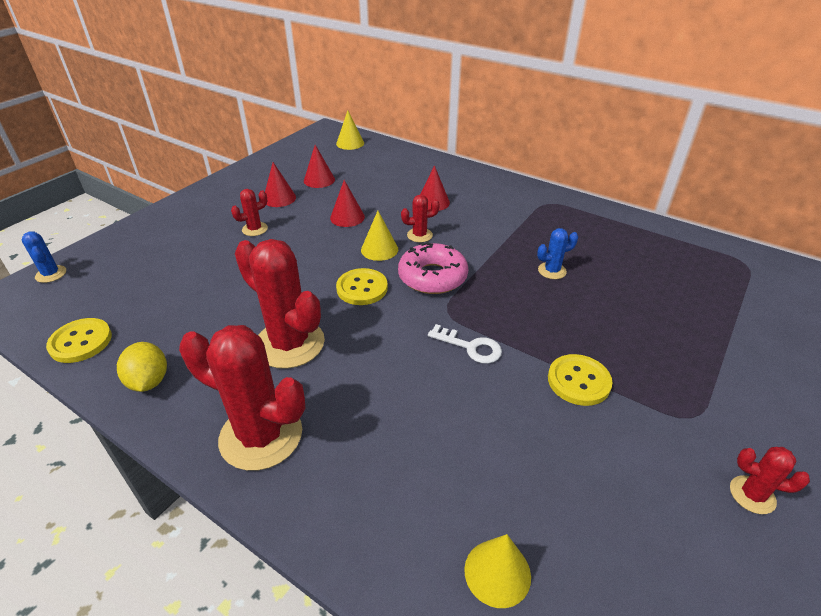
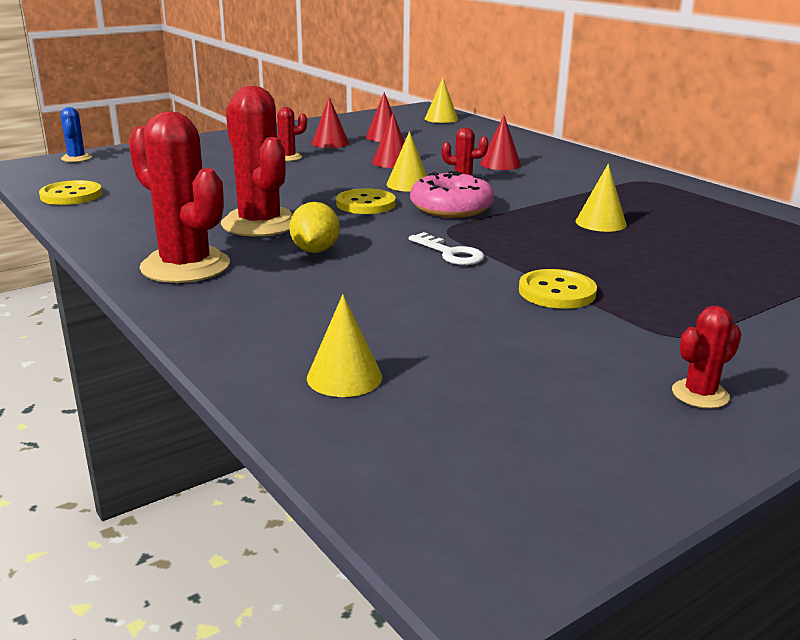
camera: 20 degrees right, 15 degrees down
(149, 381) = (111, 223): yellow lemon -> yellow lemon (315, 250)
(552, 271) = (600, 223): blue cactus -> yellow cone
(752, 495) = (700, 394): red cactus -> red cactus turned 75 degrees counterclockwise

